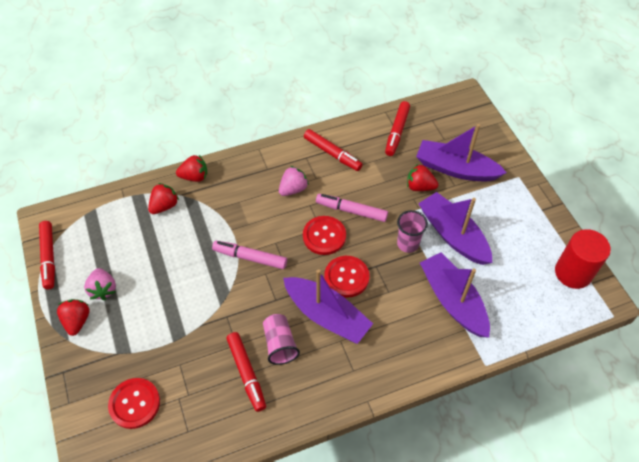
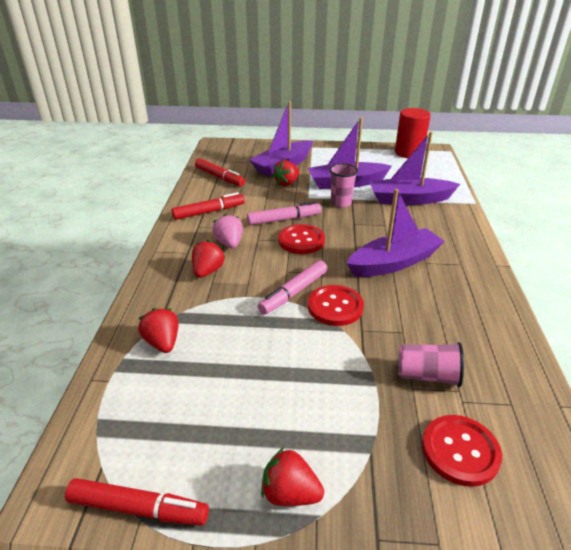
camera: 65 degrees left, 20 degrees down
(103, 289) = (252, 443): pink strawberry -> none
(194, 177) = (144, 305): red strawberry -> red strawberry (208, 271)
(246, 373) = (443, 333): red marker -> none
(280, 344) = (415, 300): pink cup -> pink cup (427, 376)
(346, 277) = (357, 241): red button -> red button (335, 307)
(351, 211) = (284, 219): pink marker -> pink marker turned 150 degrees counterclockwise

